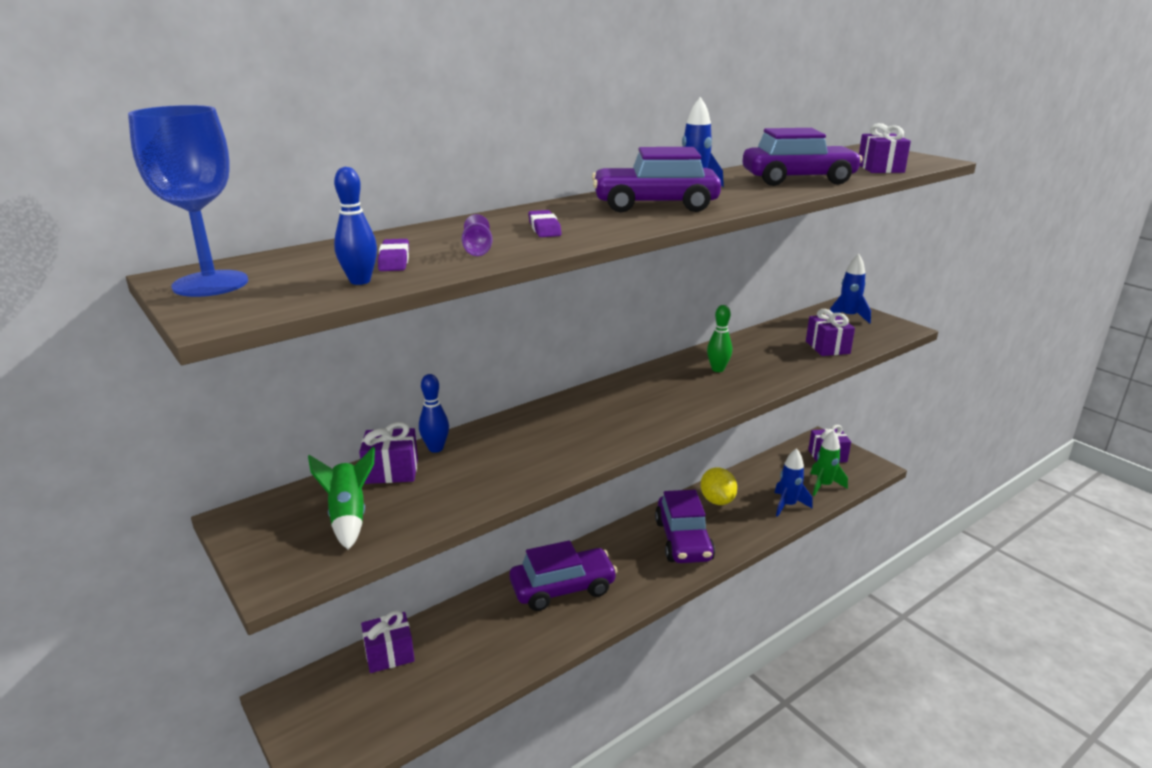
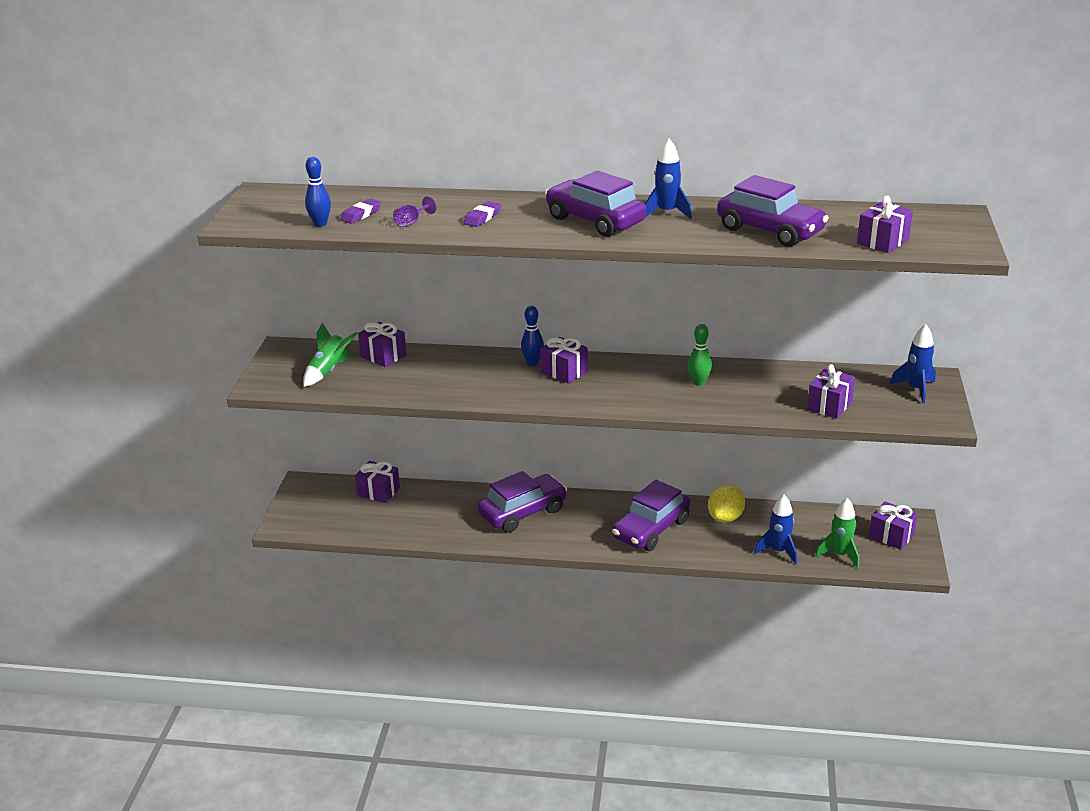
camera: 45 degrees right, 5 degrees up
(210, 284) = (262, 201): blue goblet -> none
(436, 448) = (425, 353): blue bowling pin -> blue bowling pin (532, 363)
(563, 588) = (522, 512): purple car -> purple car turned 60 degrees counterclockwise
(600, 406) = (564, 372): none -> purple gift

